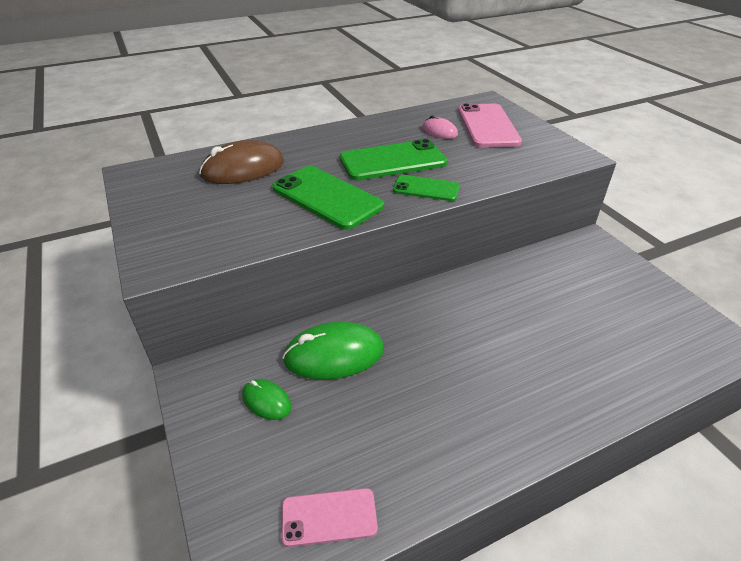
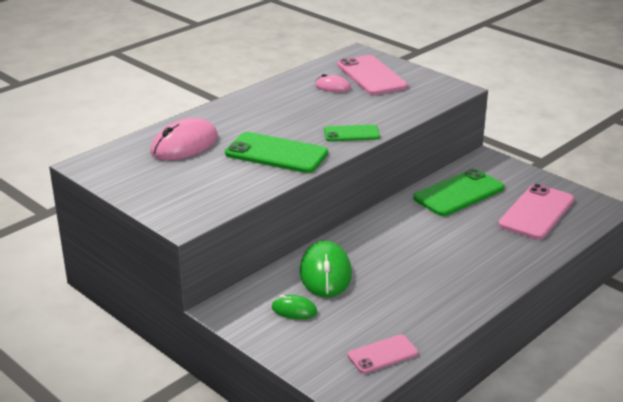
camera: 20 degrees left, 10 degrees down
(243, 169) = (184, 145): brown mouse -> pink mouse
(334, 354) = (325, 273): green mouse -> green mouse turned 60 degrees counterclockwise
(393, 161) = (310, 117): green phone -> green phone (459, 193)
(633, 329) = (536, 212): none -> pink phone

